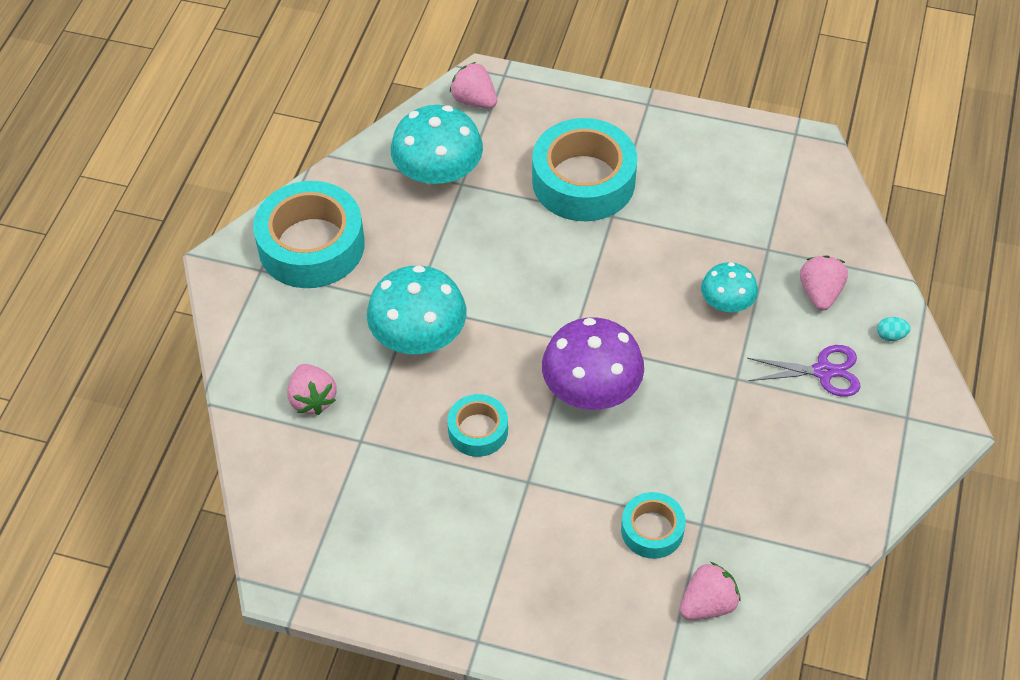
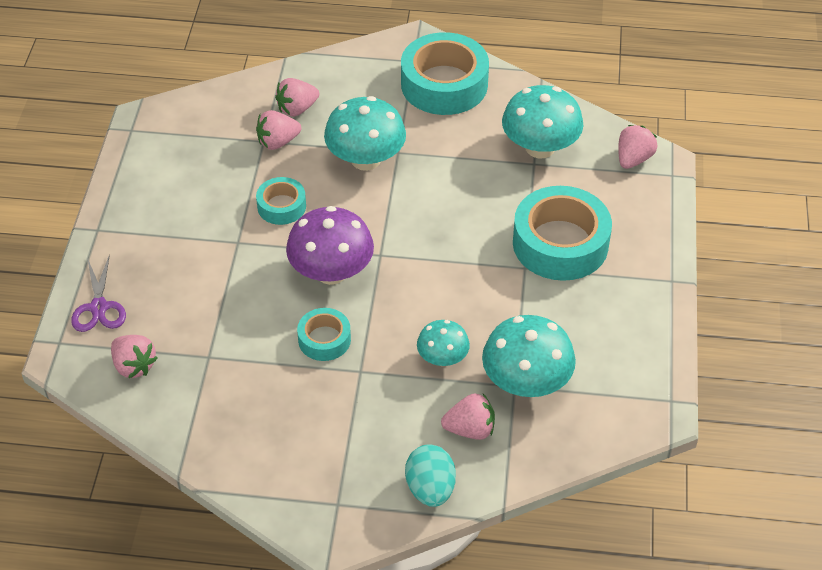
camera: 80 degrees right, 5 degrees down
(367, 425) = (278, 142): none -> pink strawberry
(652, 530) = (200, 324): turquoise tape -> turquoise tape (324, 339)
(764, 239) = (526, 382): none -> turquoise mushroom
(823, 371) = (378, 436): purple scissors -> purple scissors (99, 307)
(890, 335) = (430, 489): turquoise egg -> turquoise egg, size x2.09

